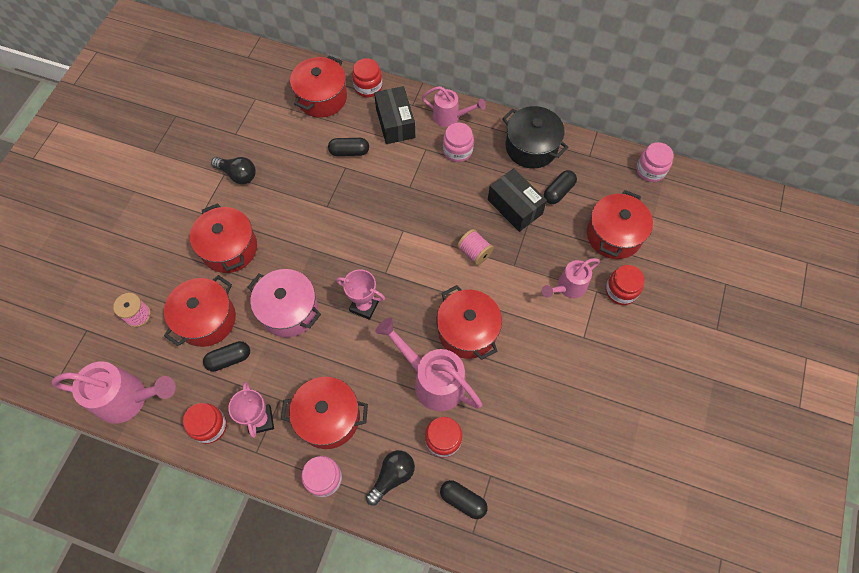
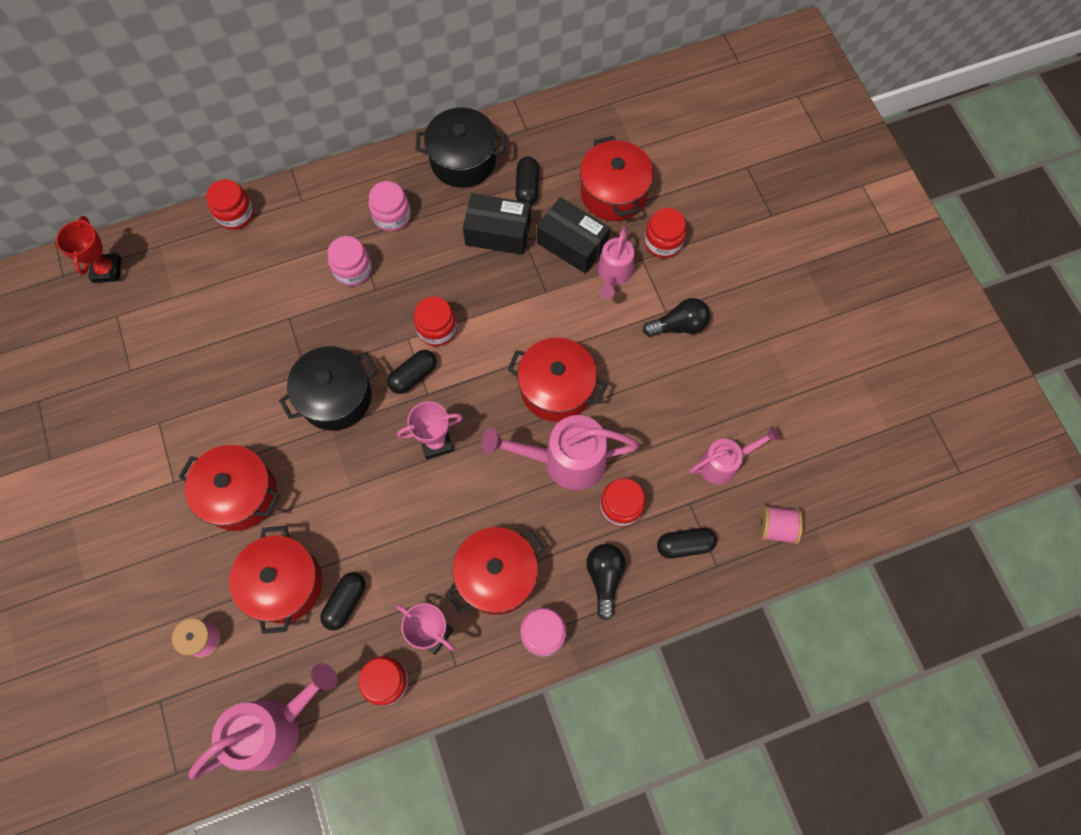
camera: 40 degrees left, 5 degrees up
(238, 174) = (175, 411): black light bulb -> black light bulb (679, 325)
(272, 70) = (107, 270): none -> red trophy
(289, 310) = (363, 506): pink pot -> none
(322, 98) = (194, 262): red pot -> none
(330, 233) = (336, 397): none -> black pot
(349, 152) = (278, 298): black capsule -> black capsule (413, 376)
(395, 123) = (300, 233): black box -> black box (572, 244)
(425, 238) = (437, 329): none -> red jar
(450, 117) = (353, 186): pink watering can -> pink watering can (724, 463)
(474, 252) = (498, 307): pink spool -> pink spool (776, 528)
(650, 170) = (595, 104): pink jar -> pink jar (353, 270)

